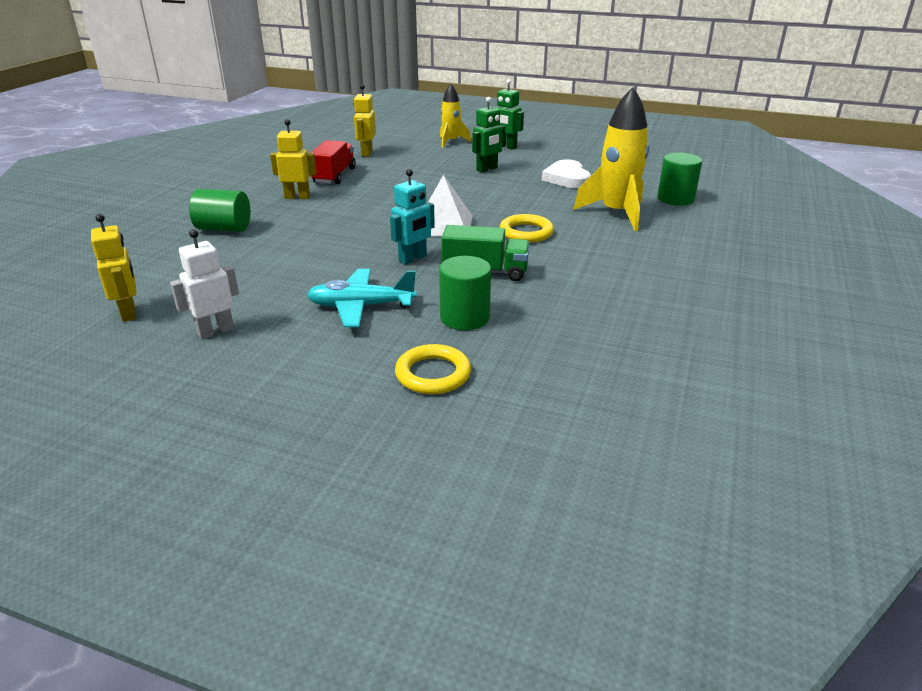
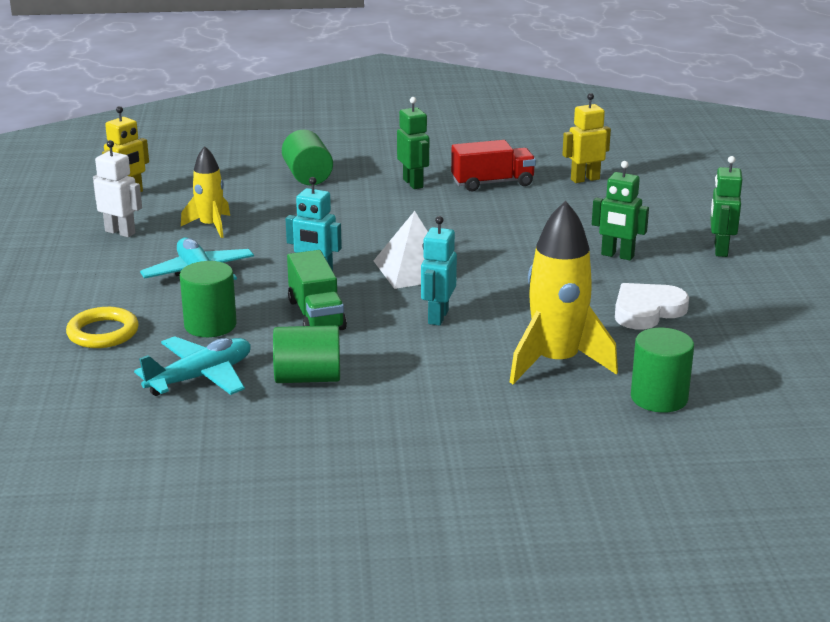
camera: 65 degrees right, 5 degrees down
(297, 197) = (413, 183): yellow robot -> green robot
(451, 142) = (692, 213): yellow rocket -> yellow rocket (210, 226)
(526, 232) = (437, 317): yellow ring -> turquoise robot
(558, 338) = (200, 377): none -> turquoise plane
(587, 293) = (308, 378): none -> green cylinder

